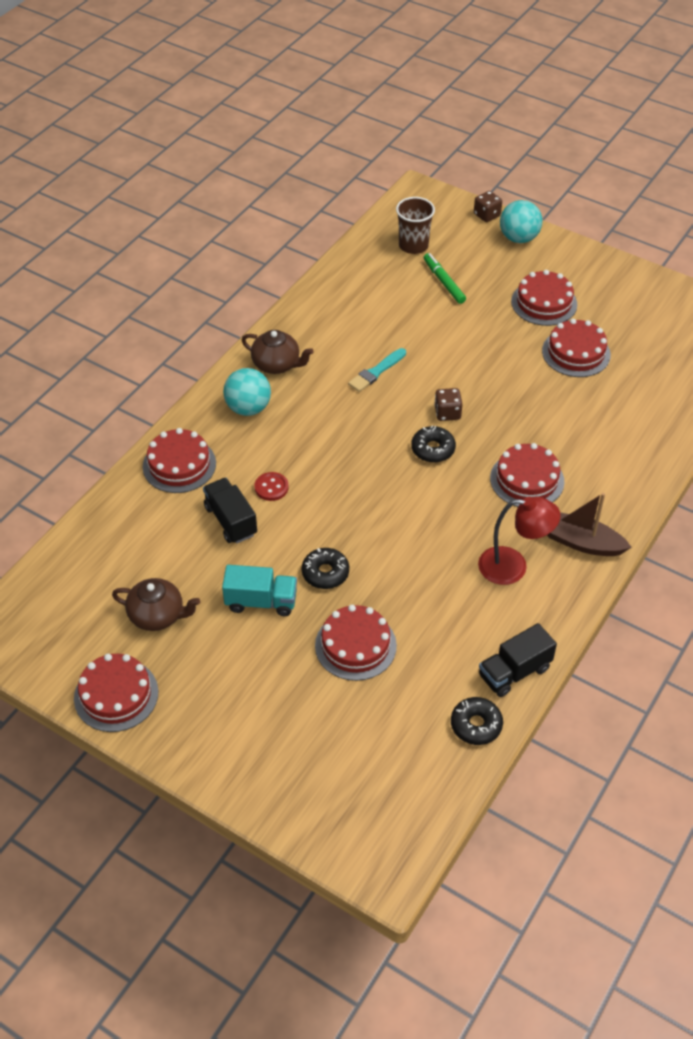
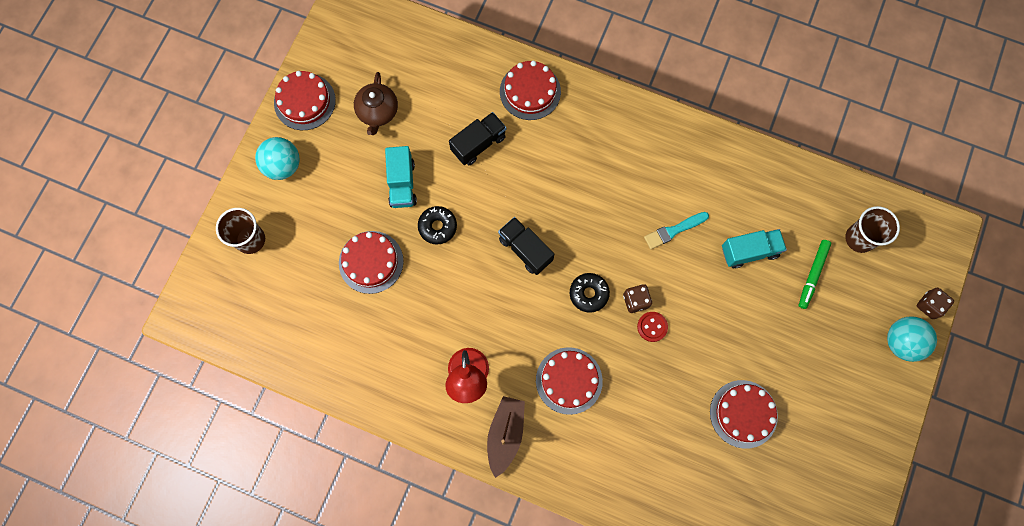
camera: 80 degrees right, 25 degrees up
(248, 408) = (605, 131): turquoise ball -> turquoise ball (283, 166)
(271, 487) = (519, 168): red button -> red button (652, 327)
(277, 364) = (663, 144): brown teapot -> none
(296, 778) = (250, 239): none -> brown cup
(376, 372) = (674, 230): turquoise brush -> turquoise brush turned 60 degrees counterclockwise
(410, 321) = (749, 251): none -> turquoise truck
(443, 282) = (812, 275): green marker -> green marker turned 150 degrees clockwise
(476, 725) = (310, 364): black donut -> none
(514, 672) = (362, 389): black truck -> black truck (525, 249)
(544, 303) = (808, 376): red cake -> none

